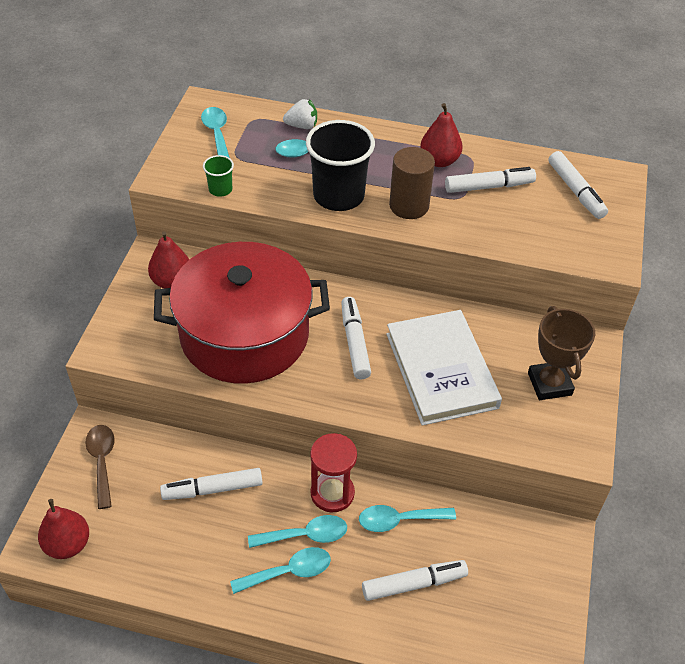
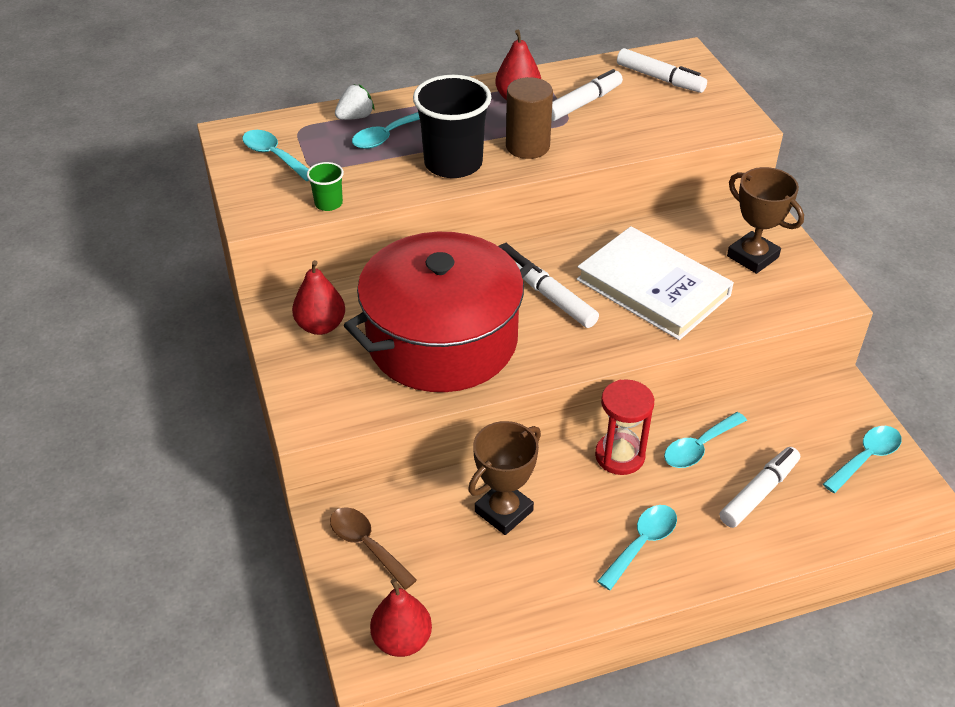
camera: 30 degrees left, 5 degrees down
(212, 489) = (504, 511): white marker -> brown trophy
(305, 535) = (628, 504): turquoise spoon -> turquoise spoon (866, 458)

